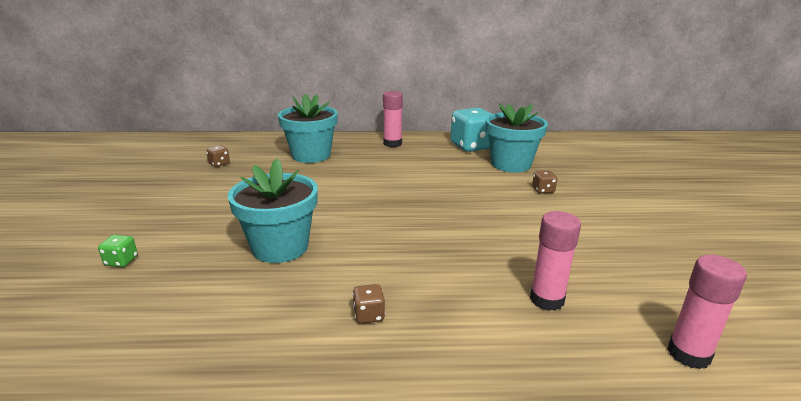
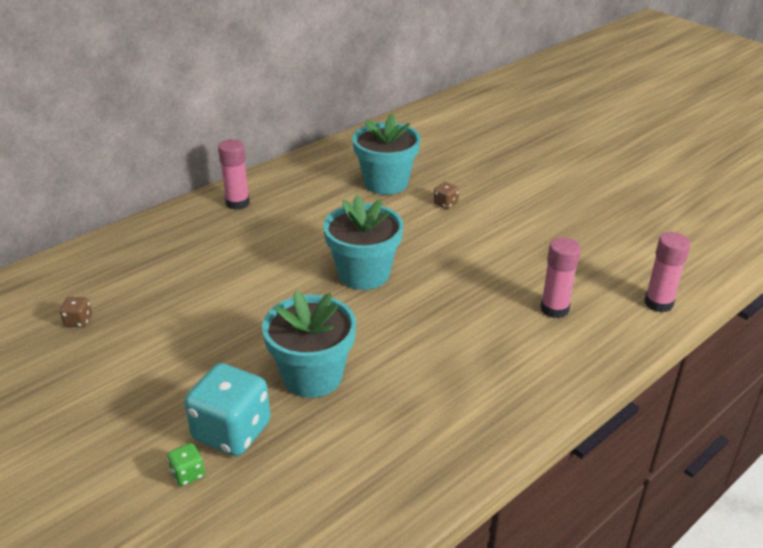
camera: 40 degrees left, 10 degrees up
(311, 155) = (171, 259): turquoise flower pot -> turquoise flower pot (364, 274)
(369, 315) = (463, 389): brown dice -> none
(471, 146) = (323, 173): turquoise dice -> turquoise dice (232, 432)

